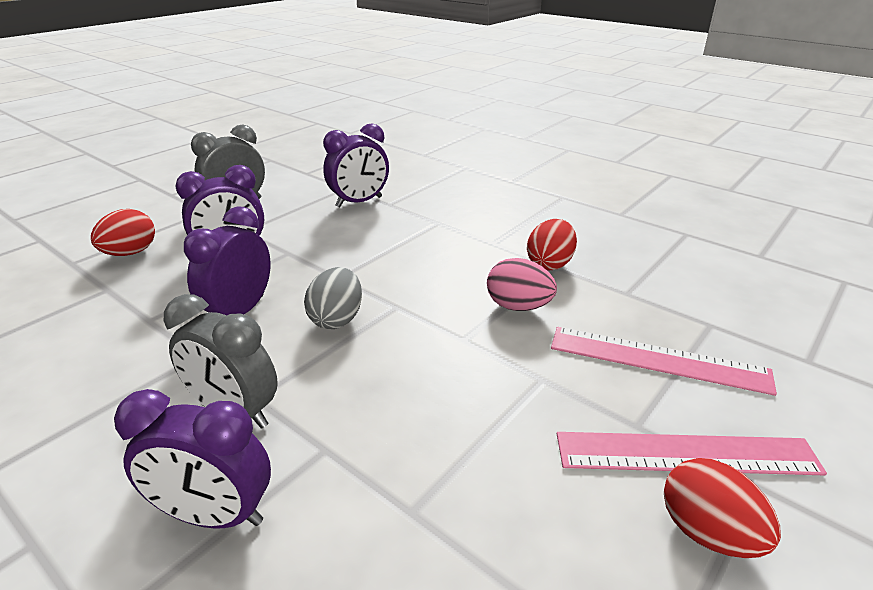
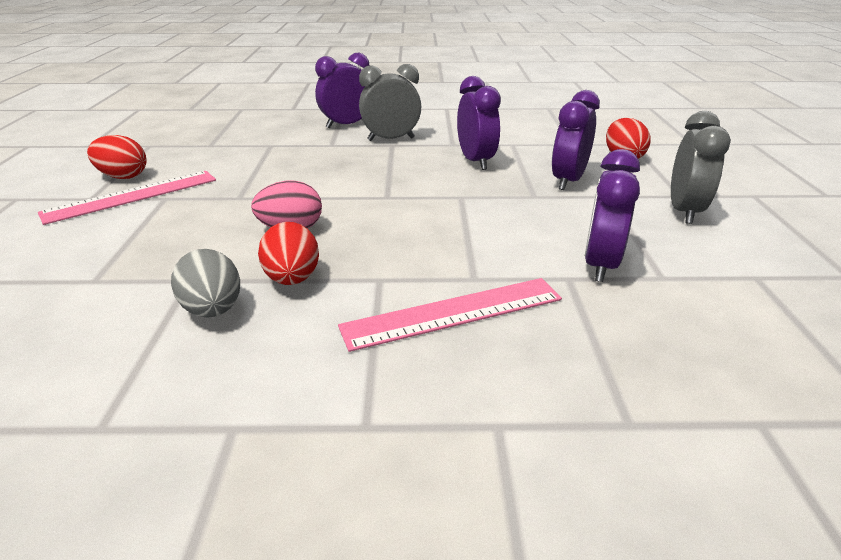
camera: 140 degrees right, 0 degrees up
(337, 319) = (412, 178): grey egg -> grey egg (213, 310)
(658, 359) = (151, 234): pink ruler -> pink ruler (453, 313)

